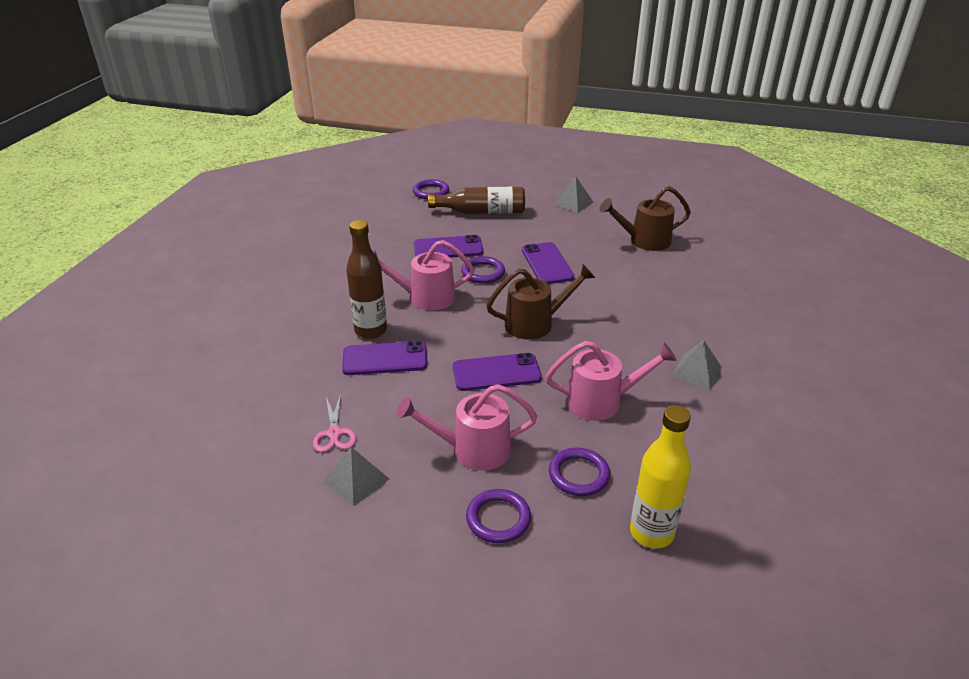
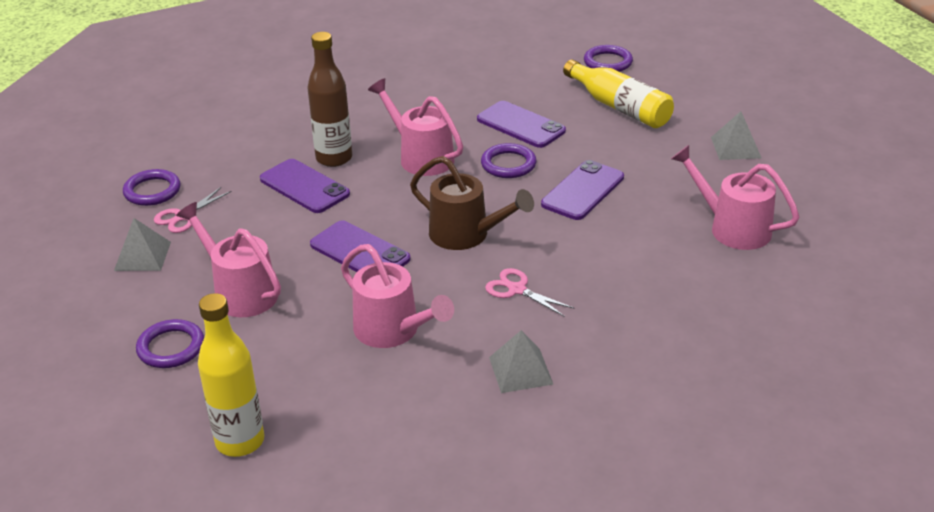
camera: 50 degrees right, 0 degrees up
(482, 212) = (619, 107): brown bottle -> yellow bottle
(578, 474) = (271, 365): purple ring -> purple ring (152, 191)
(615, 333) = (517, 289): none -> pink scissors
(644, 241) = (732, 228): brown watering can -> pink watering can

